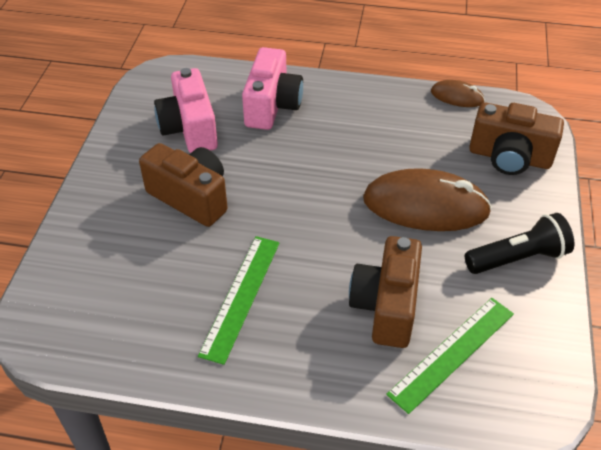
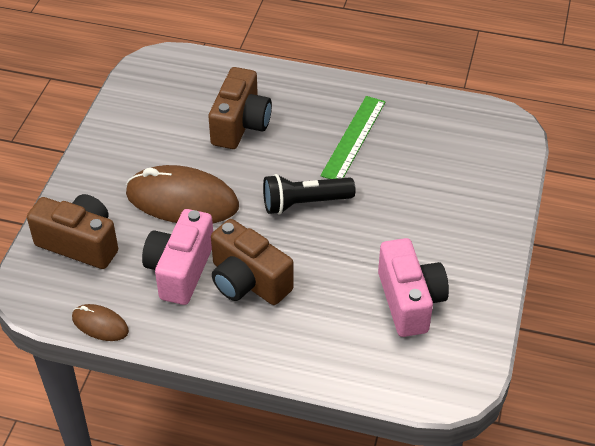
camera: 175 degrees left, 0 degrees up
(191, 197) = (401, 222): brown camera -> brown camera (248, 281)
(272, 106) = (317, 326): pink camera -> pink camera (180, 270)
(452, 352) = (201, 94): green ruler -> none
(518, 258) = (121, 151): black flashlight -> black flashlight (304, 203)

